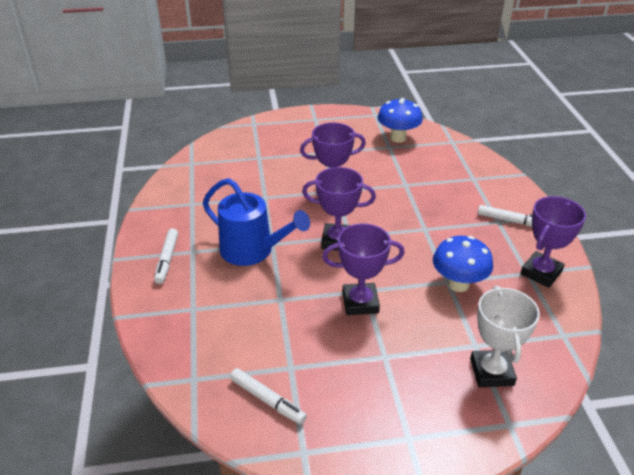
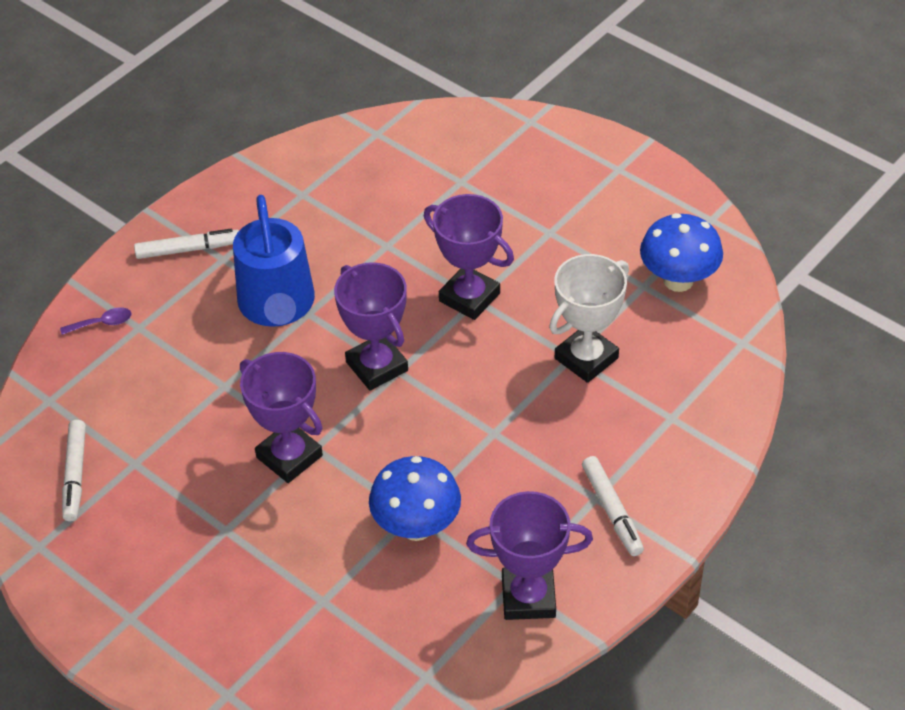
camera: 50 degrees right, 10 degrees up
(167, 259) = (188, 249): white marker -> white marker turned 150 degrees counterclockwise
(168, 321) = (102, 323): none -> purple spoon
(491, 372) = (292, 638): white trophy -> white trophy (586, 358)

